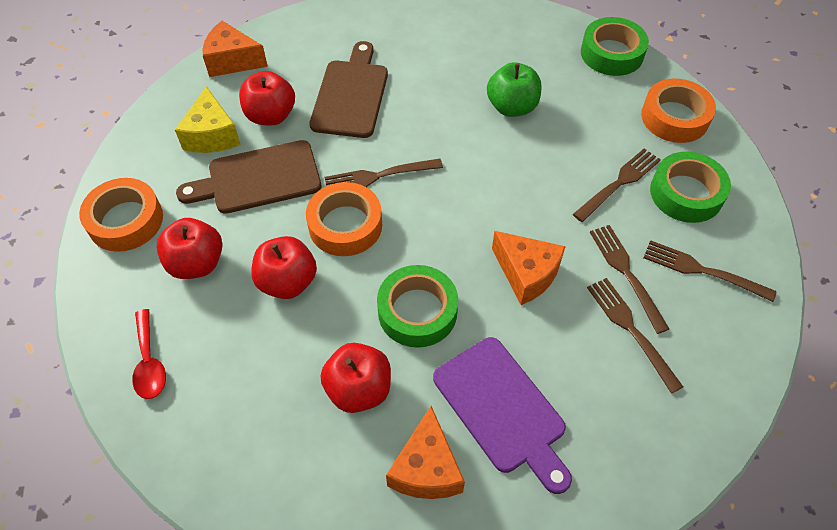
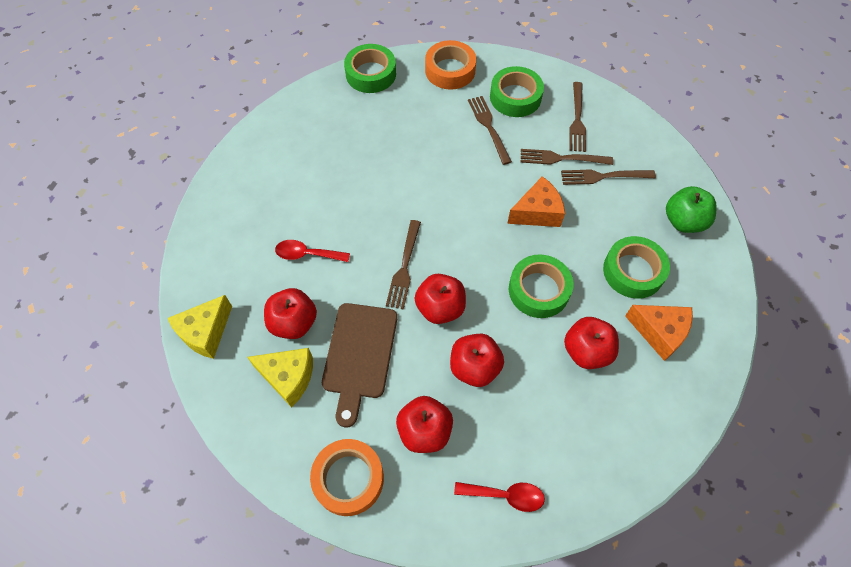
camera: 65 degrees left, 5 degrees up
(232, 61) = (205, 332): orange cheese -> yellow cheese
(345, 225) = (440, 308): orange tape -> red apple
(351, 94) = (307, 254): brown cutting board -> red spoon
(502, 409) = (633, 271): purple cutting board -> green tape
(512, 107) = (386, 155): green apple -> green apple (683, 221)
(702, 271) = (577, 119): brown fork -> brown fork turned 45 degrees counterclockwise

